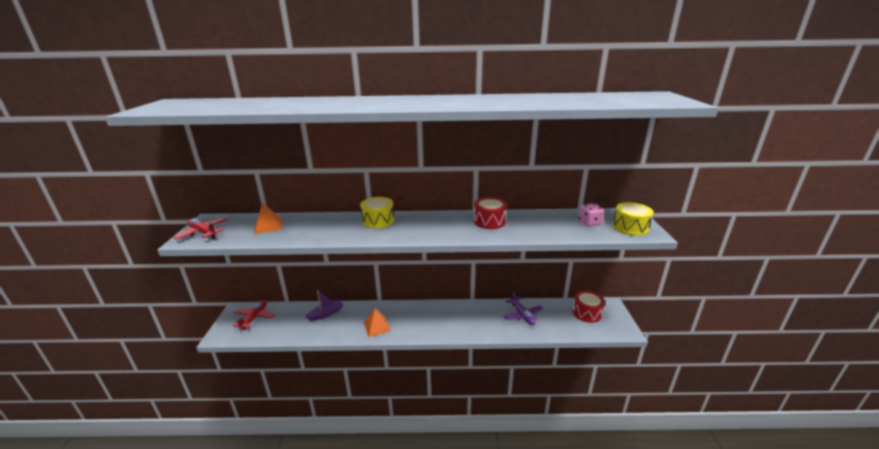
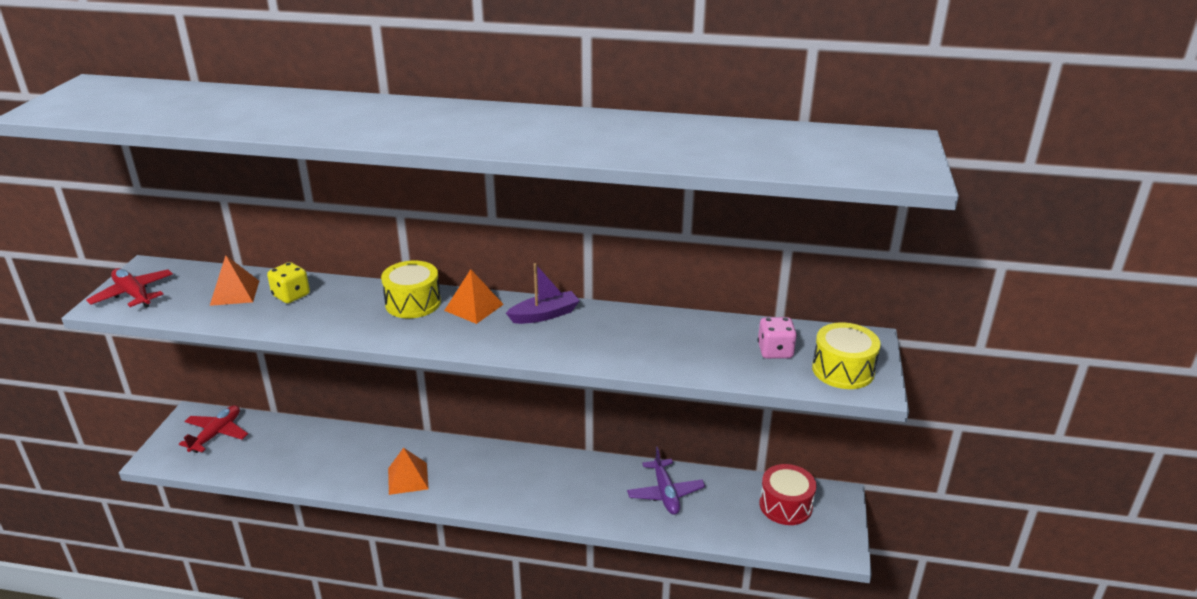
camera: 10 degrees right, 5 degrees up
(304, 224) = (291, 295): none -> yellow dice
(326, 314) = (331, 443): purple boat -> purple boat (544, 315)
(414, 219) = (474, 307): none -> orange pyramid
(489, 221) = (600, 327): red drum -> none

